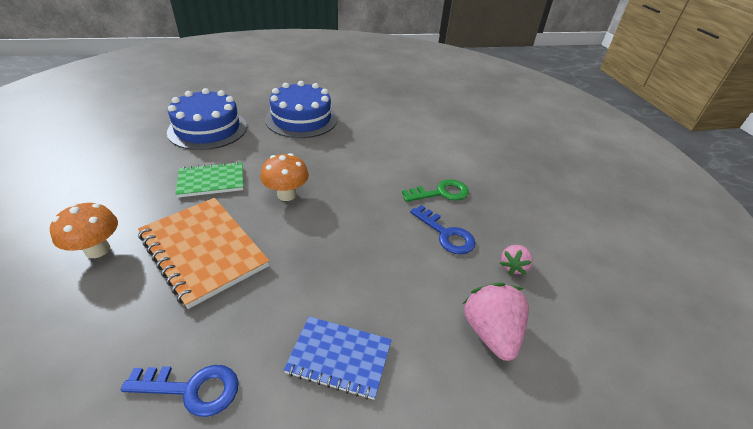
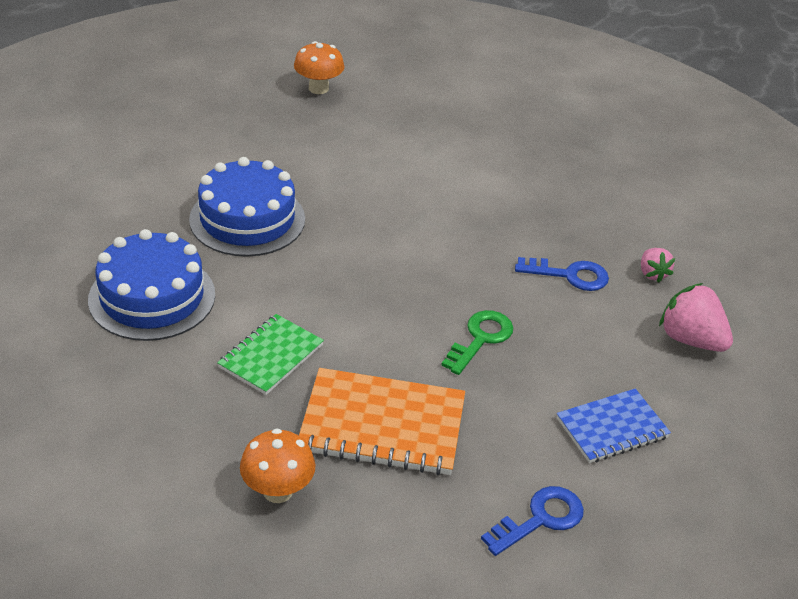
camera: 40 degrees left, 0 degrees up
(286, 195) = (374, 323): orange mushroom -> orange mushroom (318, 88)
(441, 193) = (516, 233): green key -> green key (481, 338)

